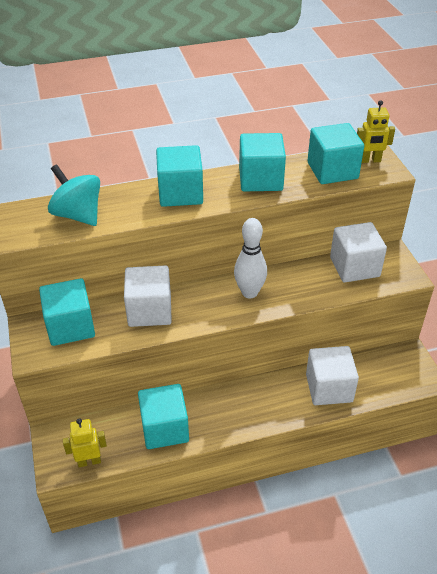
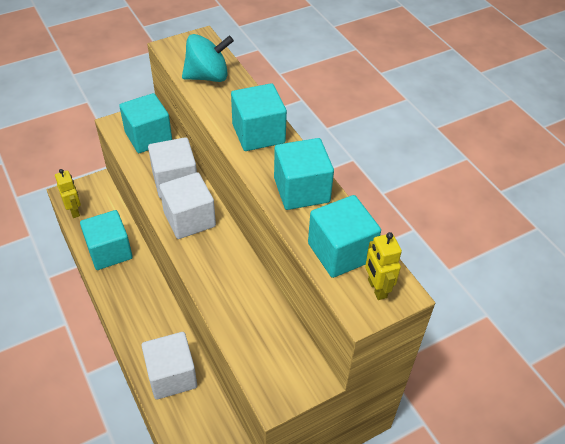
camera: 75 degrees right, 5 degrees up
(78, 215) = (208, 76): turquoise spinning top -> turquoise spinning top turned 45 degrees clockwise
(249, 292) = (214, 250): white bowling pin -> none
(354, 267) = (276, 341): white cube -> white cube (189, 219)

